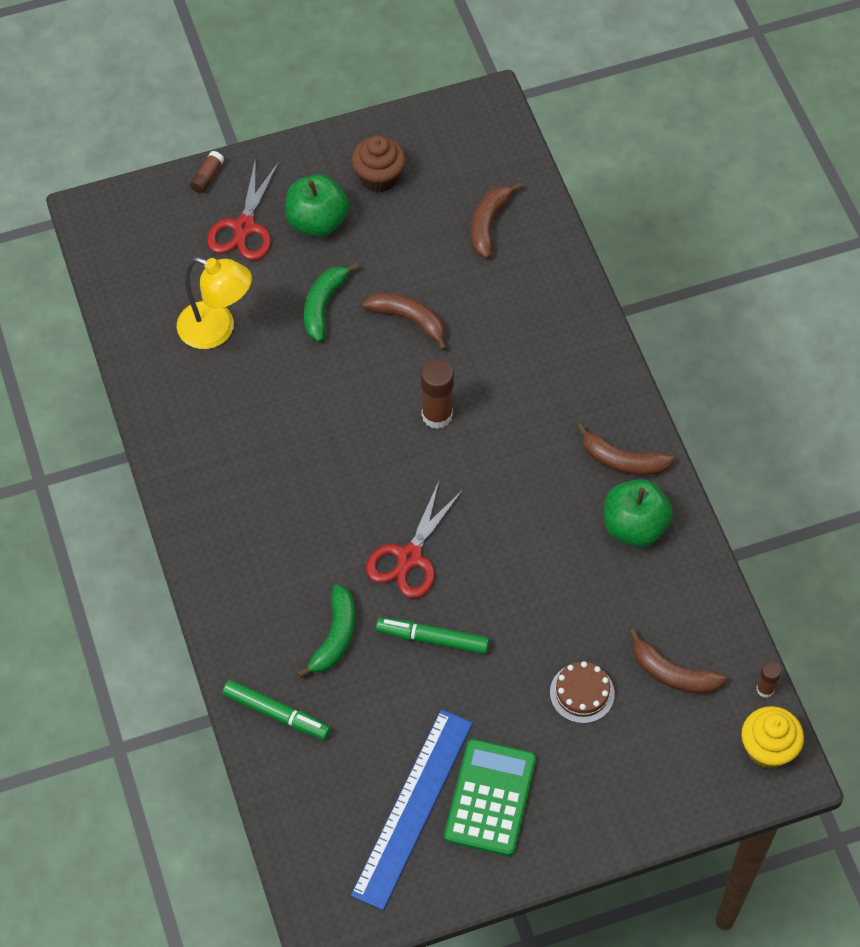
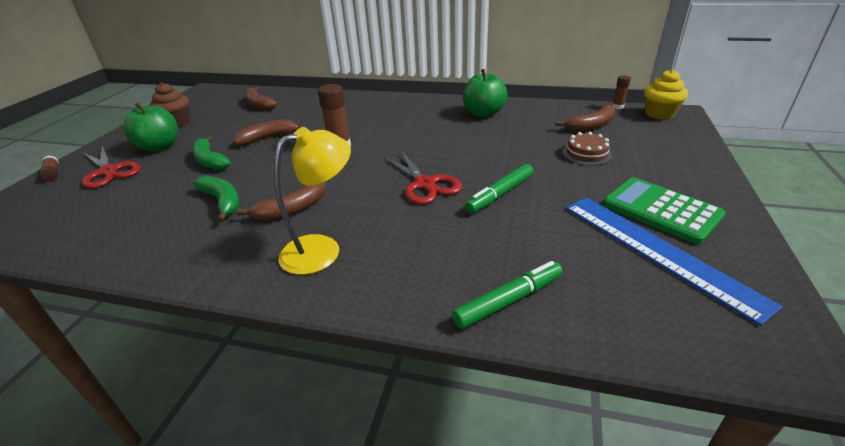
camera: 55 degrees left, 25 degrees down
(217, 330) = (146, 206): yellow lamp -> yellow lamp (322, 249)
(335, 637) = (458, 238): green banana -> green banana (222, 201)
(622, 461) = (440, 107): brown banana -> brown banana (291, 209)

